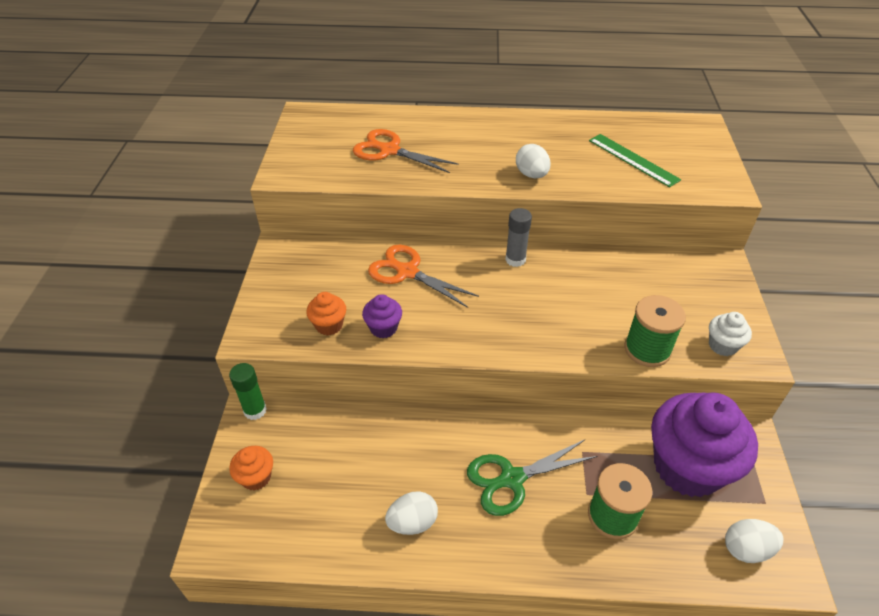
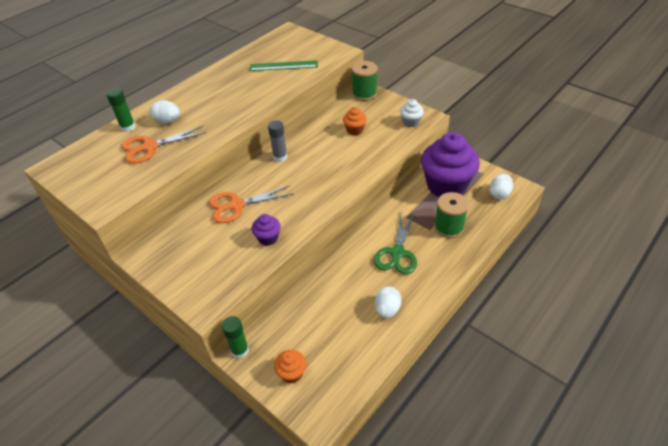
camera: 50 degrees left, 0 degrees up
(329, 325) = (238, 262): orange cupcake -> orange cupcake (354, 130)
(402, 119) = (128, 127): none -> green glue stick
(531, 175) = (248, 104): white egg -> white egg (168, 121)
(647, 349) = (388, 147): green spool -> green spool (364, 94)

